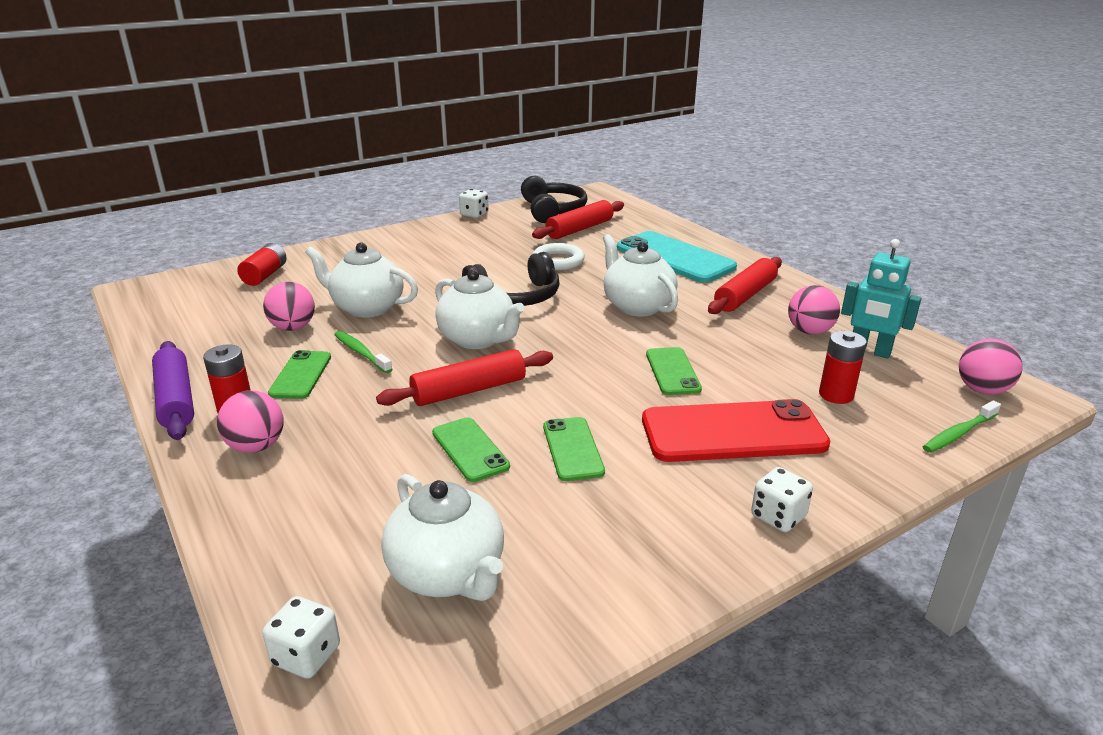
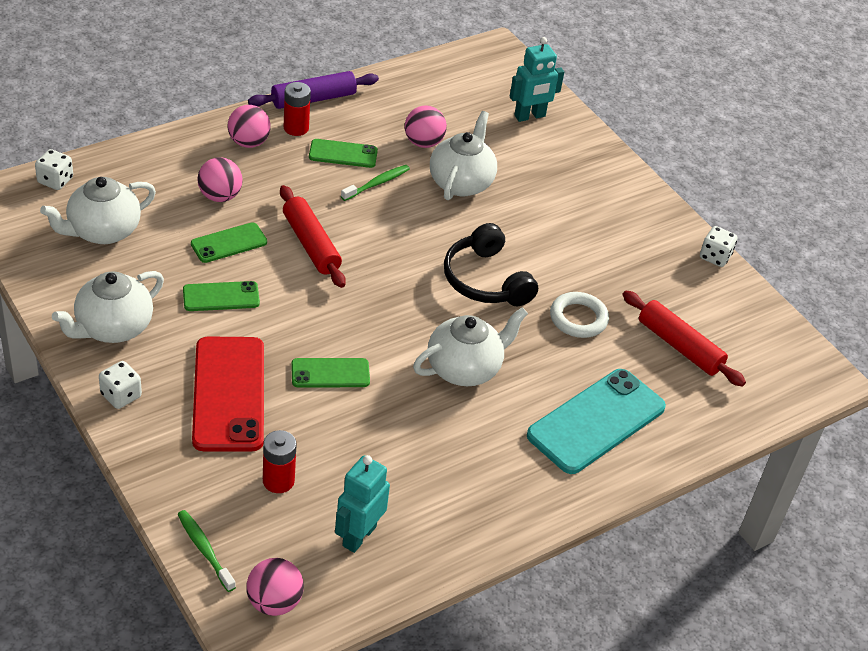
camera: 85 degrees right, 15 degrees up
(265, 275) = (530, 116): red battery -> turquoise robot
(478, 339) = (397, 251): white teapot -> white teapot (113, 328)
(552, 210) = (741, 327): black headphones -> none
(745, 295) = (492, 464): red rolling pin -> none
(809, 331) = (404, 498): pink ball -> pink ball (220, 196)

